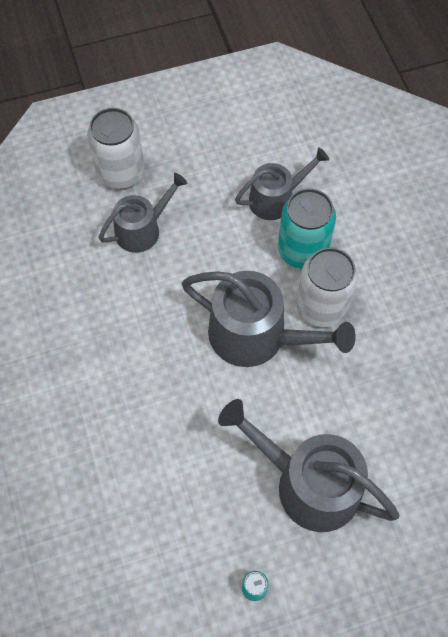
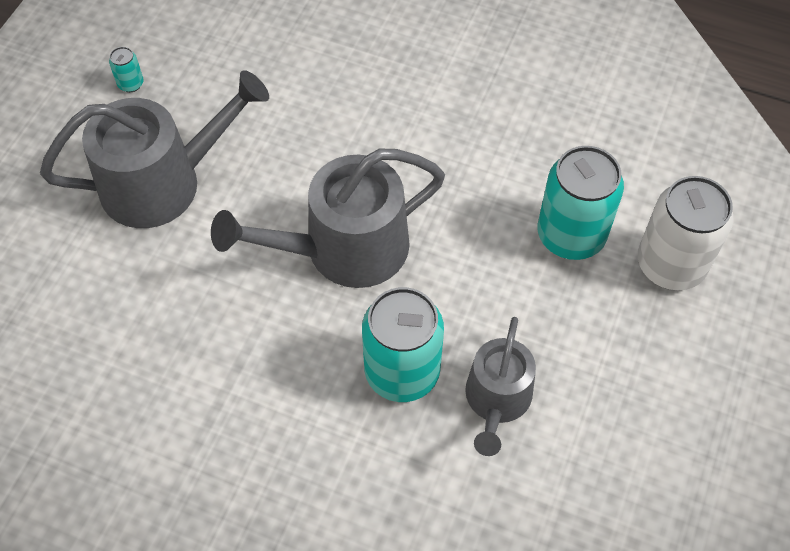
camera: 130 degrees right, 5 degrees down
(142, 229) = (571, 235): grey watering can -> turquoise can
(321, 307) = (317, 334): white can -> none

